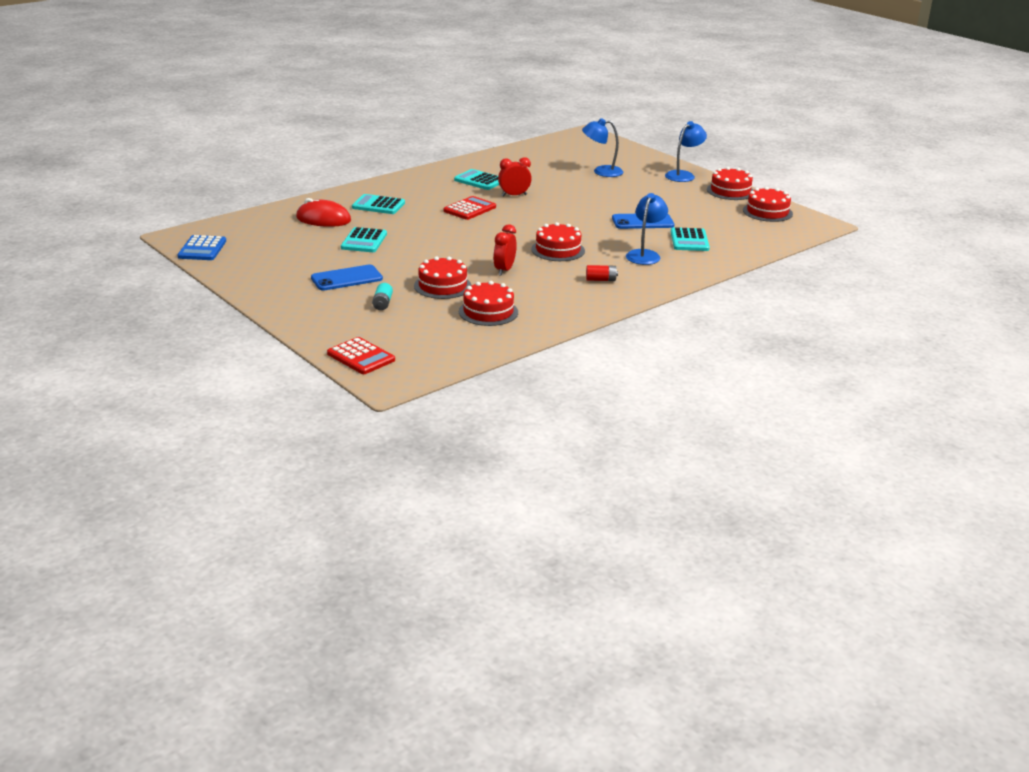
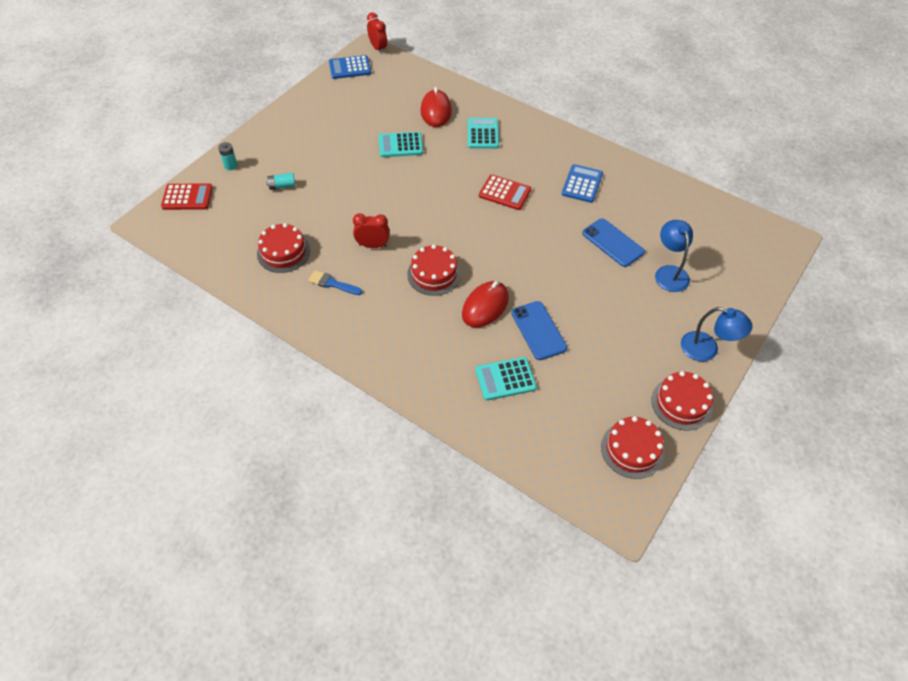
camera: 75 degrees right, 25 degrees up
(323, 328) = (231, 166): none -> turquoise battery
(346, 278) = (322, 154): blue phone -> blue phone (613, 242)
(361, 357) = (187, 197): red calculator -> red calculator turned 120 degrees counterclockwise
(442, 286) = (326, 213): red cake -> none
(479, 181) = (582, 184): turquoise calculator -> blue calculator
(514, 195) = (557, 216): red clock -> red clock (378, 48)
(546, 293) = (332, 283): none -> blue brush
(601, 280) = (375, 318): red battery -> none
(607, 236) = (485, 306): none -> red mouse
(645, 255) = (450, 345): blue lamp -> none

